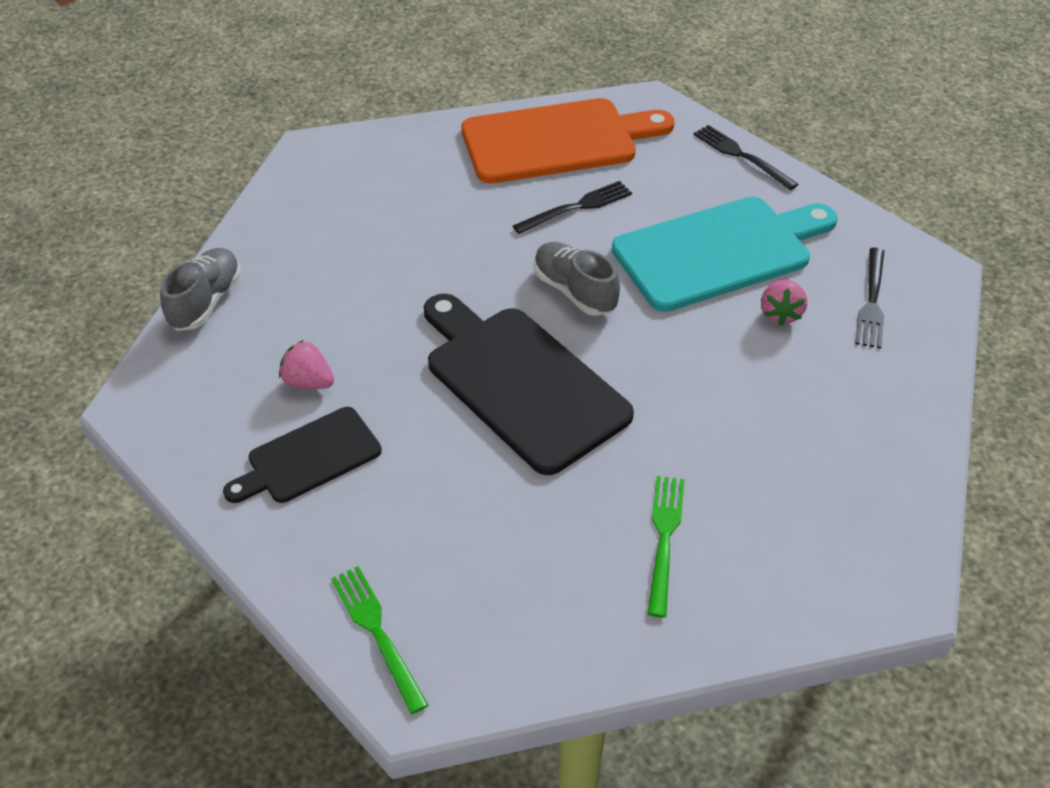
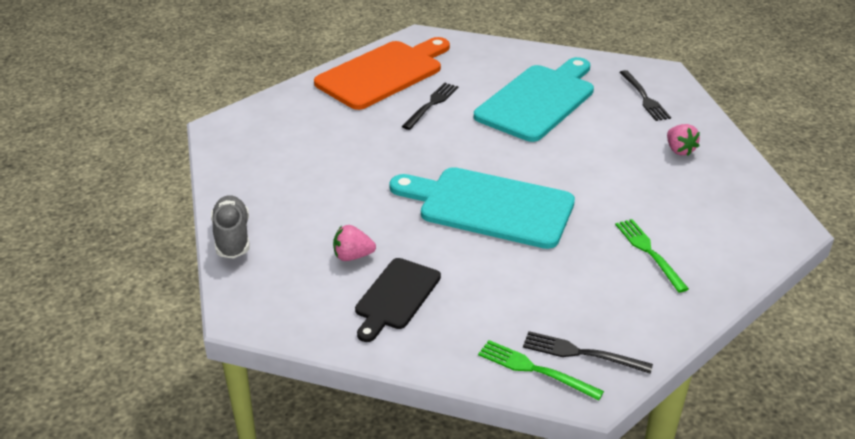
camera: 30 degrees left, 10 degrees down
(521, 382) = (489, 206): black cutting board -> turquoise cutting board
(575, 291) = (474, 148): grey shoe -> none
(740, 155) = (502, 48): black fork -> black fork (580, 353)
(780, 314) = (602, 120): pink strawberry -> pink strawberry (679, 150)

